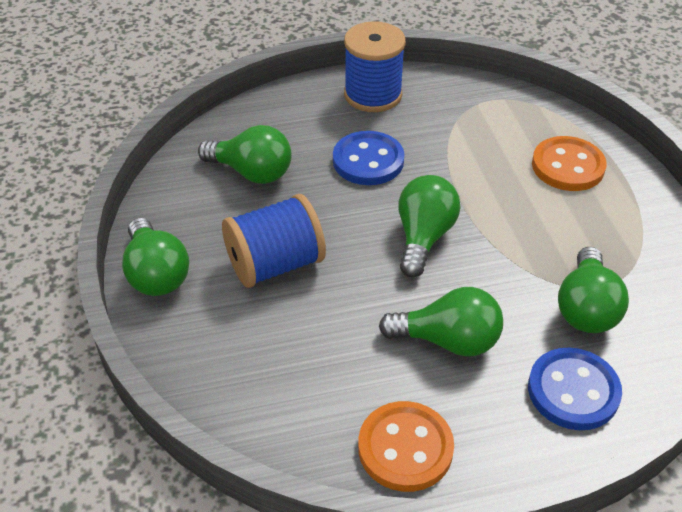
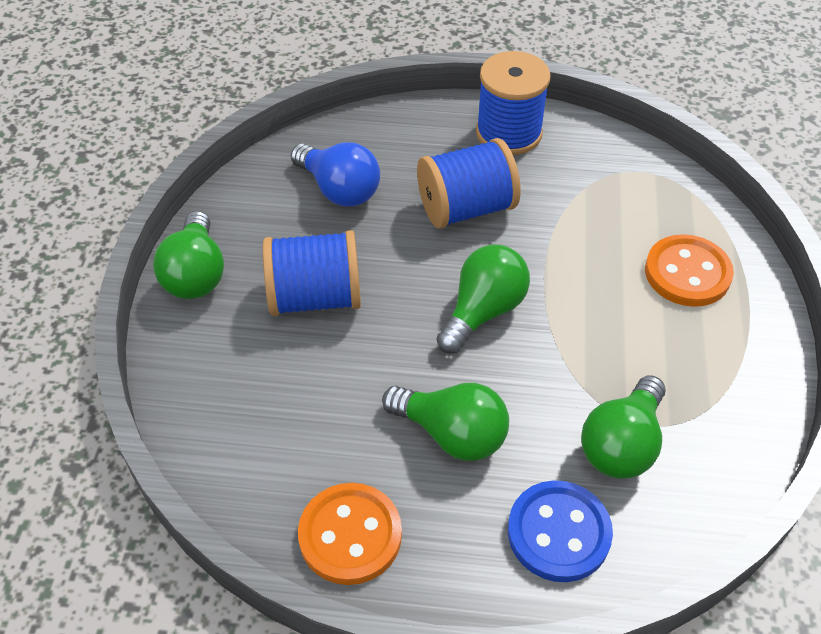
camera: 20 degrees right, 5 degrees up
(251, 172) = (339, 190): green light bulb -> blue light bulb
(368, 161) = (466, 208): blue button -> blue spool

